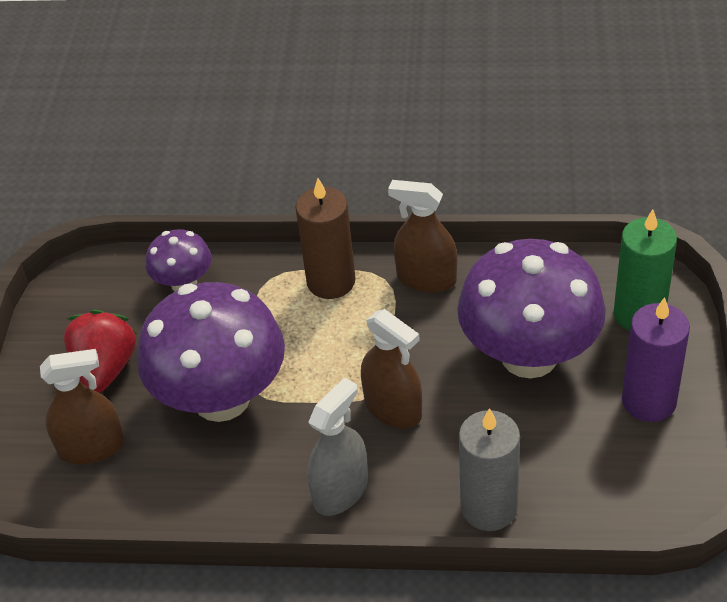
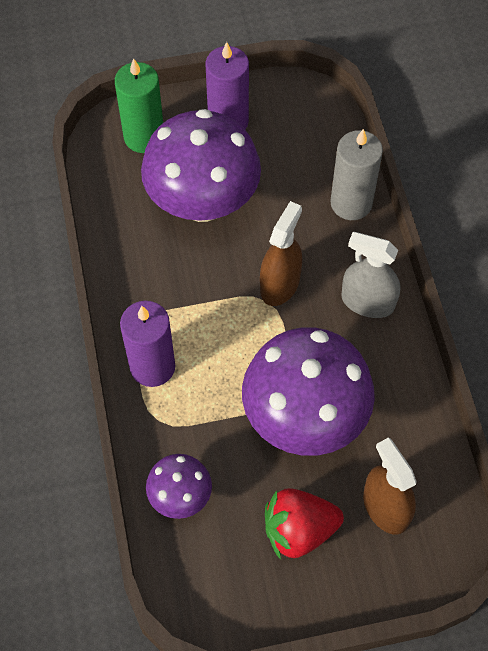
camera: 110 degrees left, 15 degrees up
(331, 281) = (152, 367): brown candle -> purple candle
(426, 278) = (134, 291): brown spray bottle -> none

